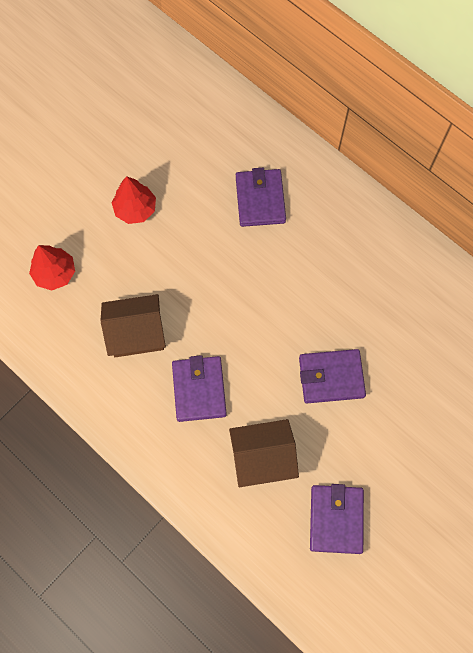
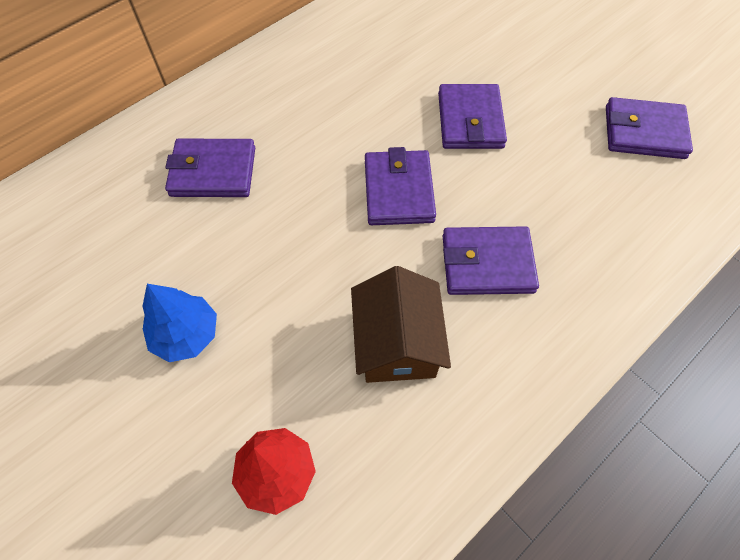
camera: 85 degrees left, 10 degrees down
(135, 209) = (186, 334): red tree -> blue tree
(256, 326) = (398, 191): none -> purple wallet
(262, 457) = (576, 197): brown house -> none

